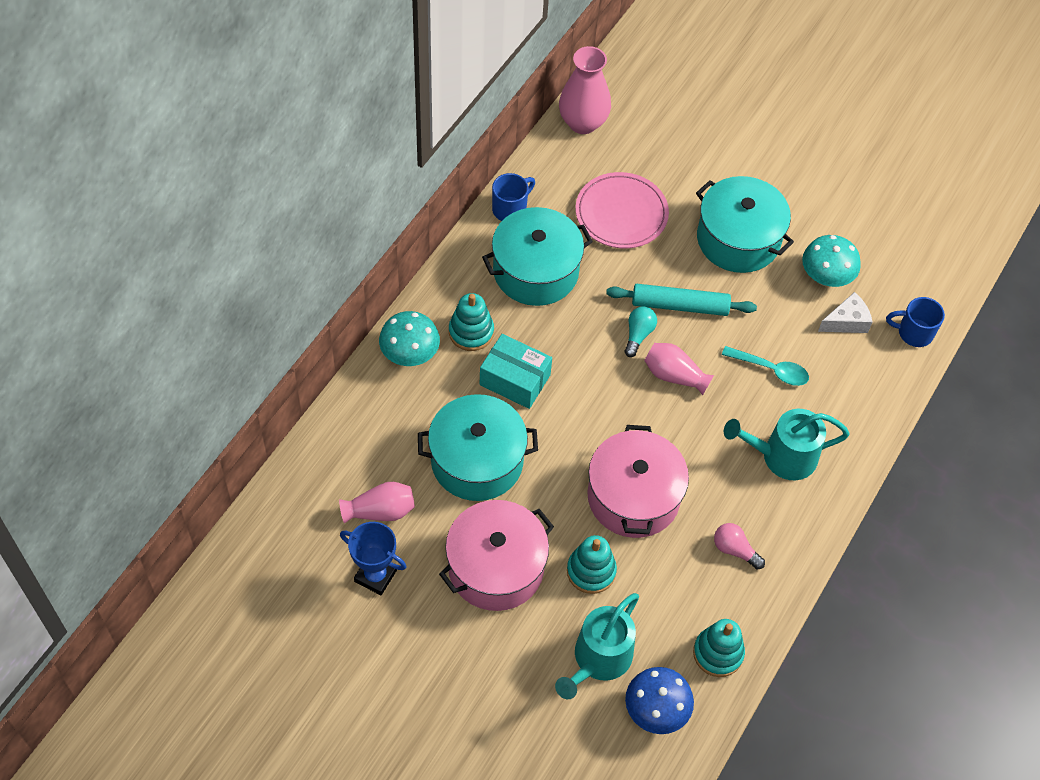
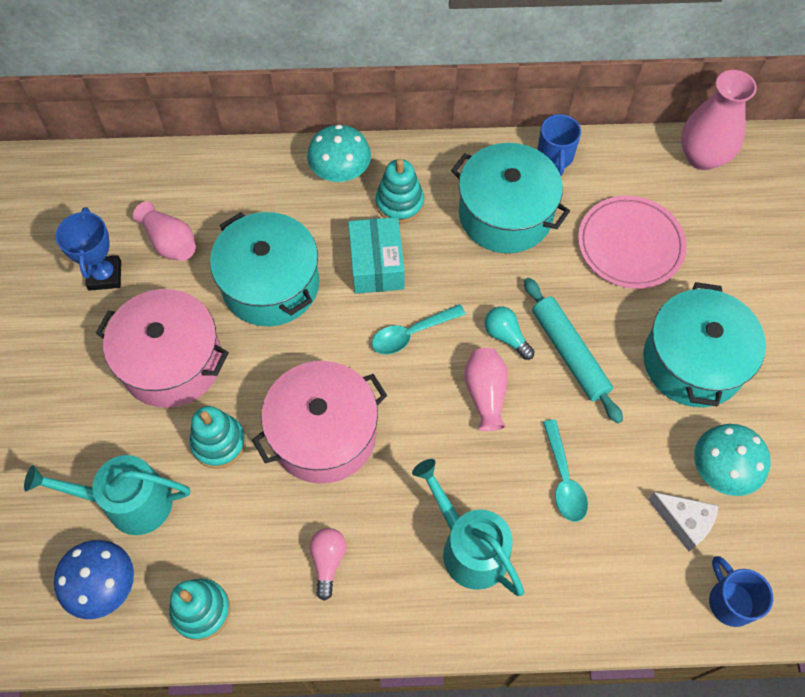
camera: 60 degrees right, 5 degrees up
(510, 209) = (555, 157): blue mug -> blue mug turned 75 degrees clockwise
(592, 392) = (411, 334): none -> turquoise spoon
(638, 335) = (506, 336): turquoise light bulb -> turquoise light bulb turned 120 degrees counterclockwise

